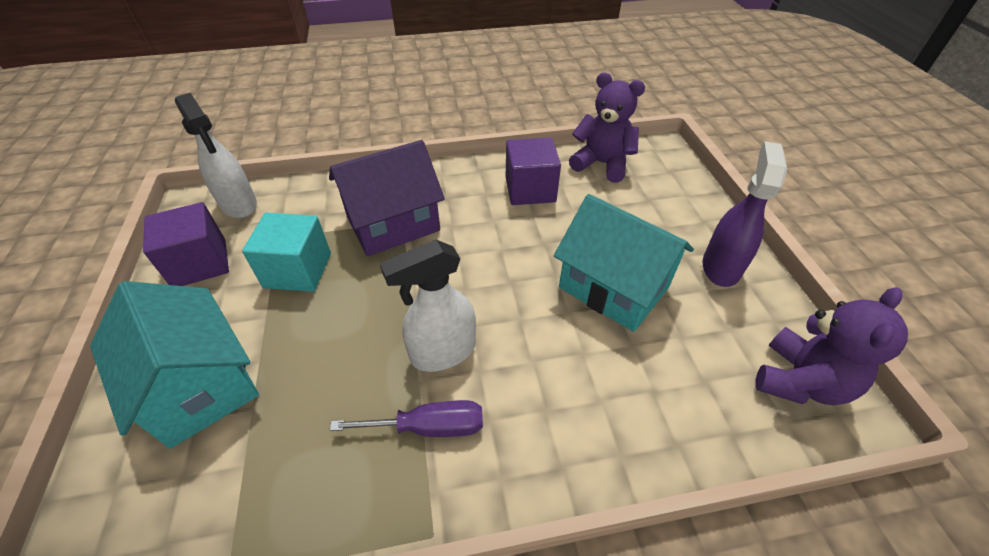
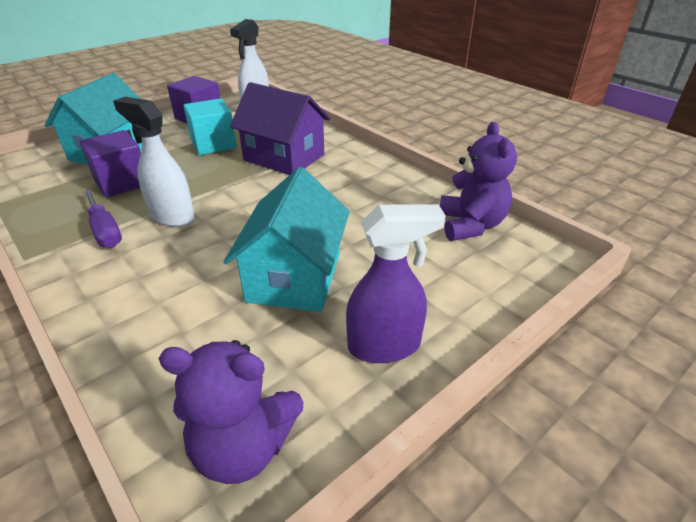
camera: 60 degrees right, 10 degrees down
(530, 189) = (384, 198): purple cube -> purple cube (122, 182)

